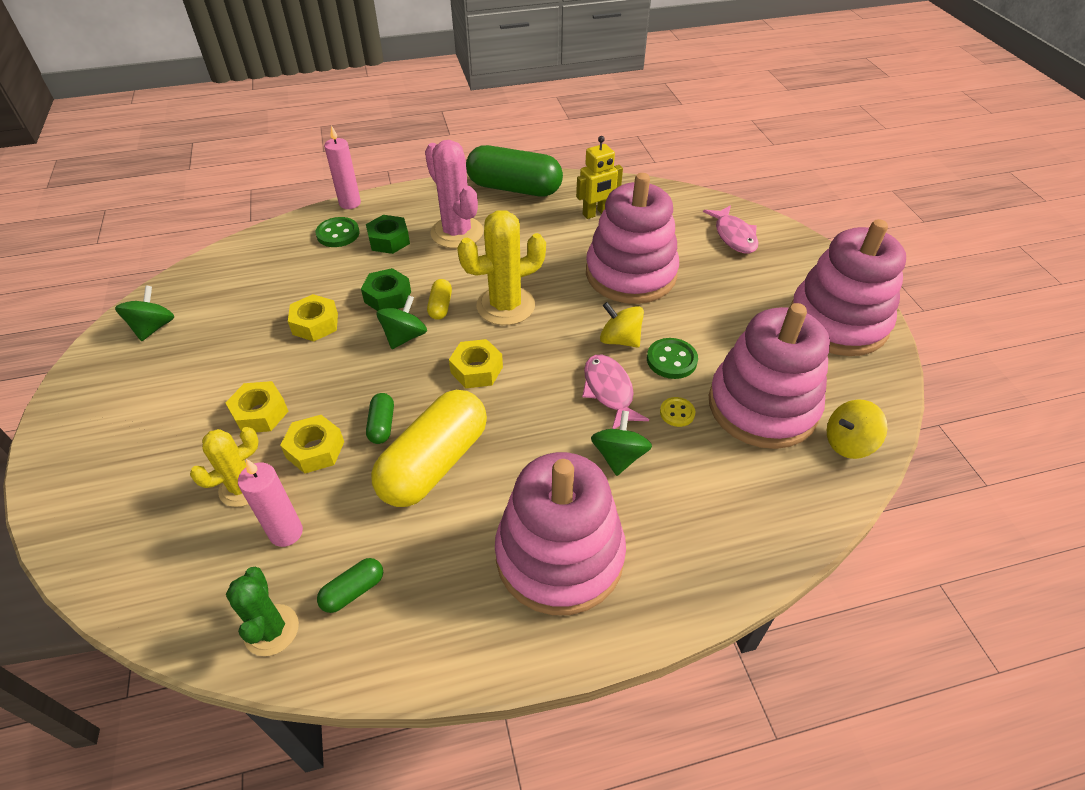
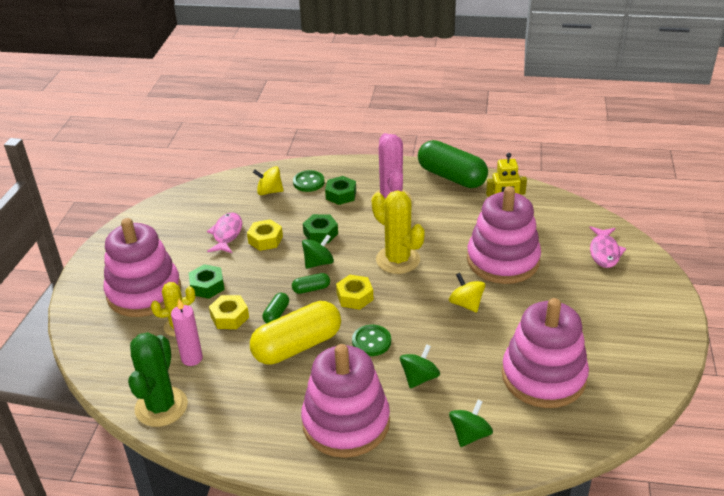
camera: 25 degrees right, 10 degrees down
(153, 327) = (167, 217): green spinning top -> green spinning top (469, 435)
(260, 413) = (207, 286): yellow nut -> green nut
(271, 630) = (161, 407): green cactus -> green cactus, size x1.58
(350, 203) = (327, 162): pink candle -> none
(353, 591) = (214, 401): green capsule -> green capsule (311, 289)
(440, 306) = (352, 249): yellow capsule -> none
(505, 306) = (398, 260): yellow cactus -> yellow cactus turned 45 degrees clockwise
(609, 391) = (437, 335): pink fish -> pink fish (227, 234)
(671, 360) = (496, 327): green button -> green button (371, 342)
(677, 413) = (477, 363): yellow button -> none
(837, 322) = (646, 336): pink stacking toy -> pink stacking toy (144, 292)
(848, 443) = (592, 419): yellow spinning top -> yellow spinning top (269, 191)

